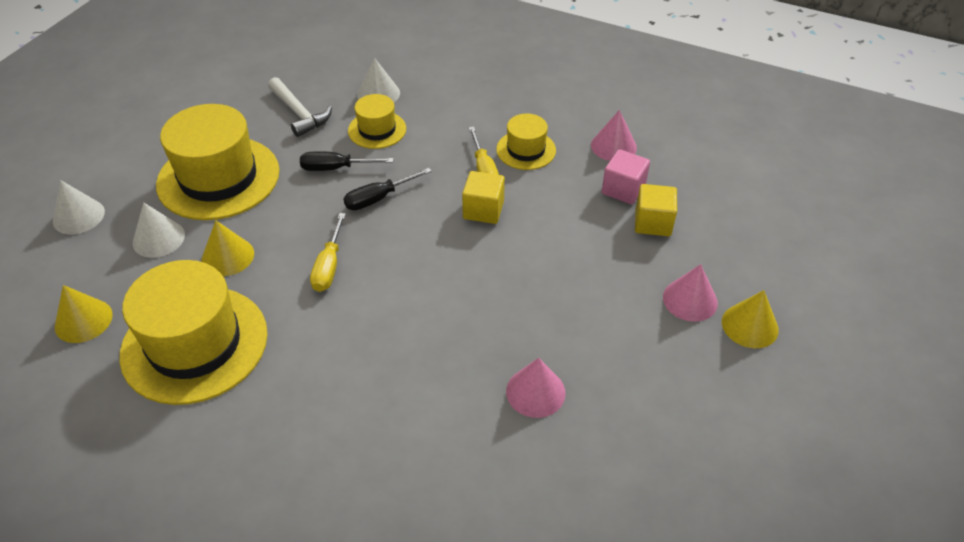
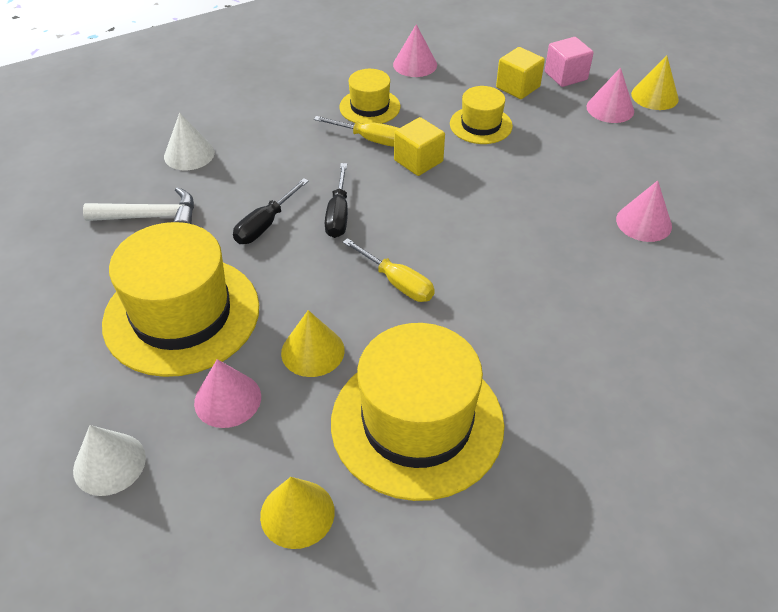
camera: 55 degrees left, 0 degrees up
(158, 238) = (227, 399): white cone -> pink cone
(377, 130) = (241, 176): yellow hat -> yellow hat (481, 125)
(623, 189) = (468, 83): pink cube -> pink cube (565, 76)

